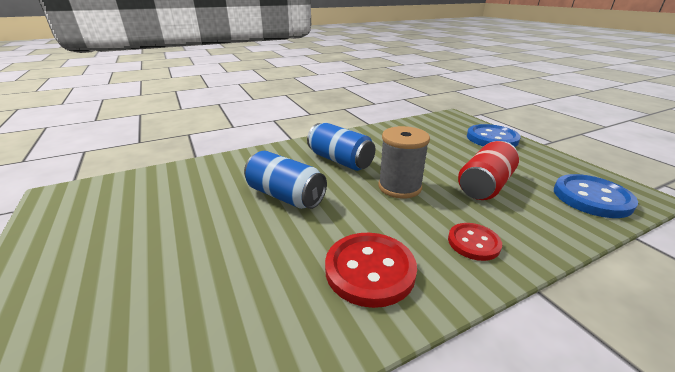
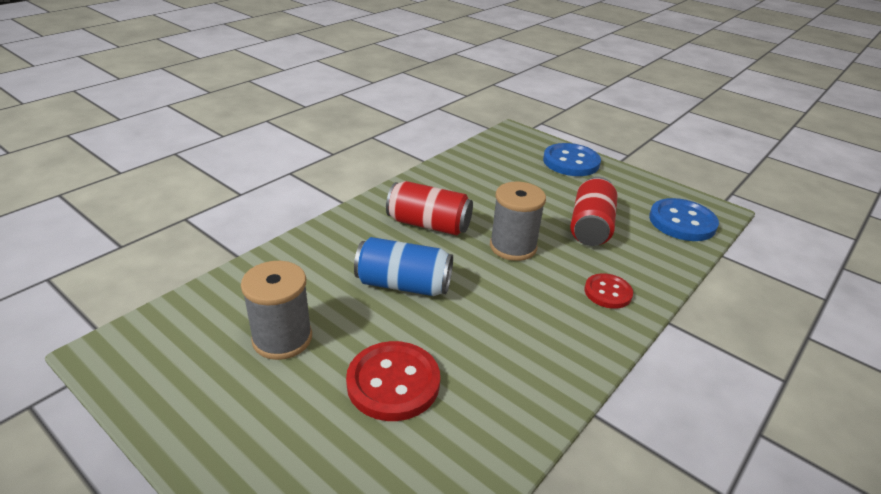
camera: 25 degrees left, 5 degrees up
(164, 213) = (282, 338): none -> grey spool
(340, 160) = (429, 224): blue can -> red can
(370, 270) = (538, 341): red button -> red button (393, 383)

